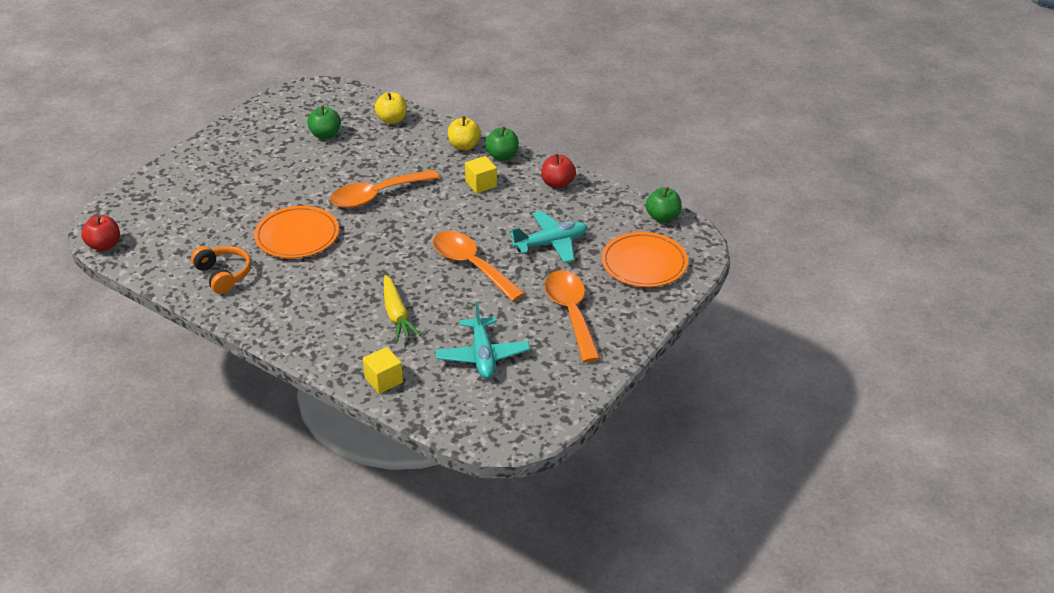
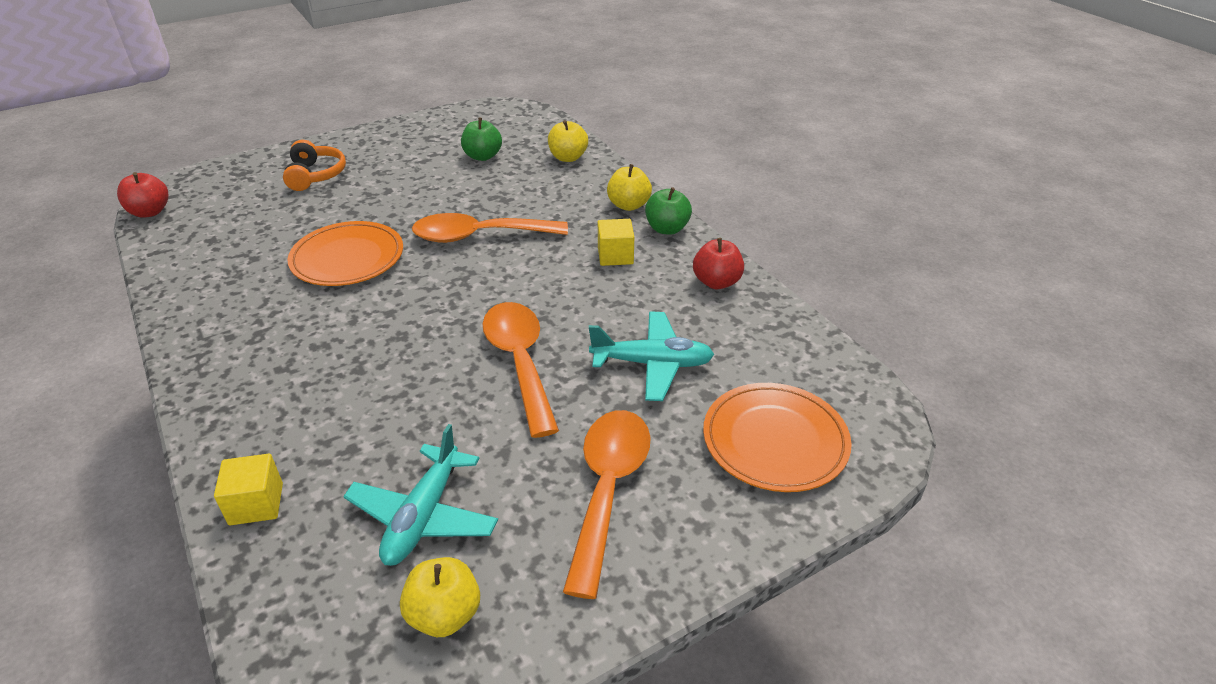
camera: 25 degrees right, 0 degrees up
(223, 275) = (224, 281): orange headphones -> orange headphones (315, 175)
(397, 315) = (365, 403): yellow carrot -> none
(530, 390) = (444, 614): none -> yellow apple
(663, 217) = (844, 374): green apple -> none

